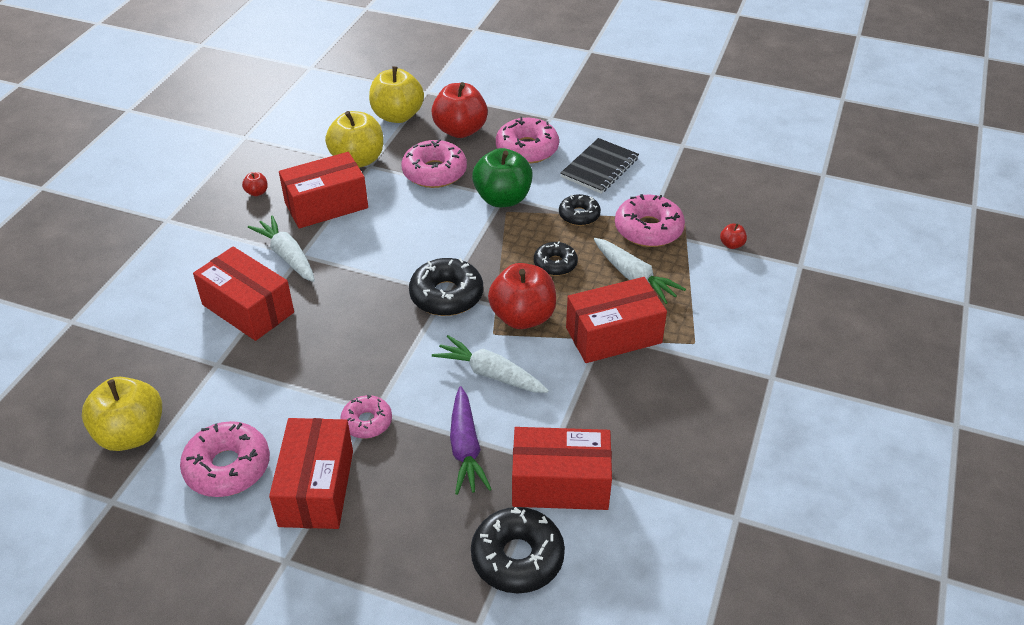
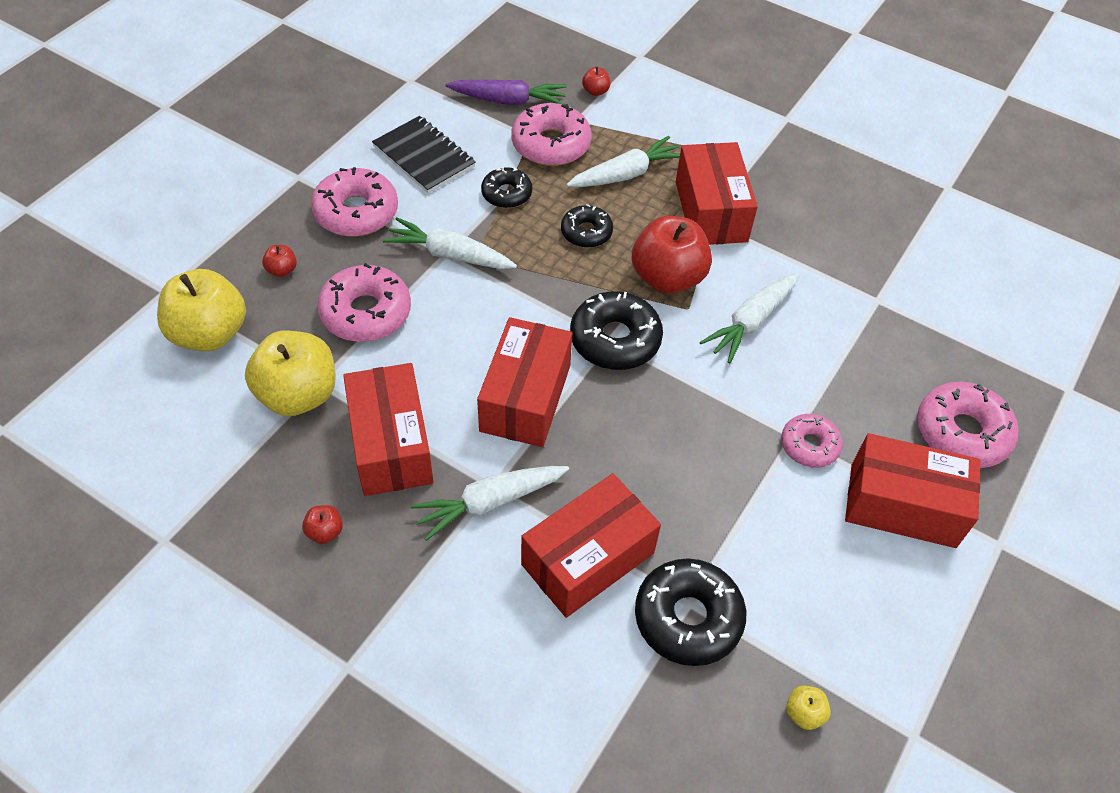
camera: 80 degrees left, 10 degrees up
(131, 434) = (804, 713): yellow apple -> yellow apple, size x0.42
(228, 467) = (867, 596): pink donut -> pink donut (961, 433)
(460, 130) = (282, 270): red apple -> red apple, size x0.42
(465, 448) = (855, 362): purple carrot -> purple carrot (508, 101)
(502, 199) = (449, 255): green apple -> white carrot
(517, 557) = (992, 346): black donut -> black donut (688, 618)
(560, 483) = (905, 296): red box -> red box (525, 398)

